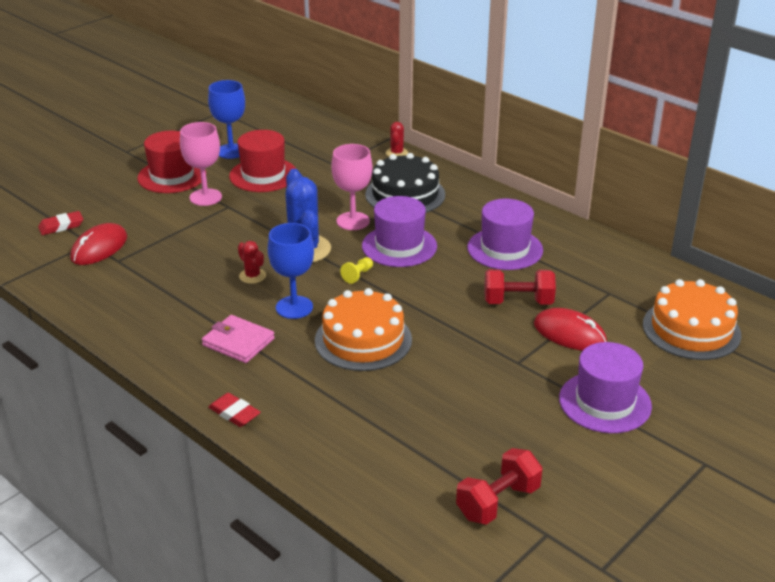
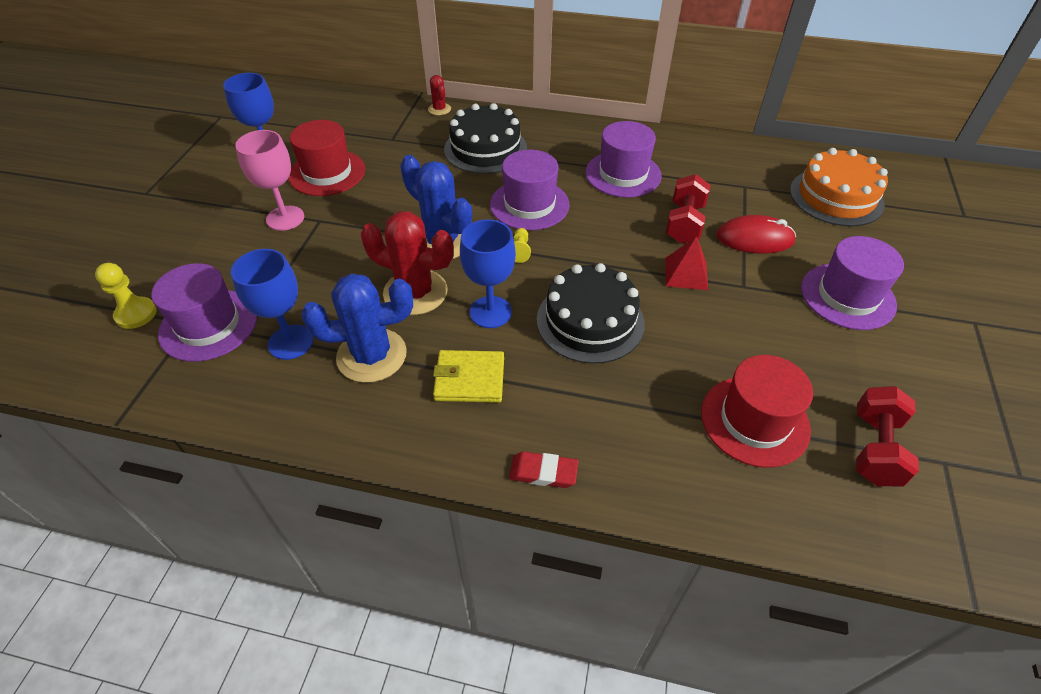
camera: 30 degrees left, 15 degrees up
(61, 226) = (136, 314): red eraser -> yellow pawn
(99, 248) = (208, 325): red mouse -> purple hat
(141, 277) = (290, 342): none -> blue goblet
(172, 176) = (225, 206): red hat -> red hat (754, 420)
(186, 304) = (371, 355): none -> blue cactus
(238, 342) = (469, 379): pink wallet -> yellow wallet
(252, 276) = (415, 292): red cactus -> red cactus, size x2.06
(353, 221) = (462, 193): pink goblet -> none
(363, 340) = (590, 321): orange cake -> black cake
(477, 336) = (686, 273): none -> red pyramid
(518, 302) = (684, 223): red dumbbell -> red dumbbell turned 45 degrees counterclockwise

